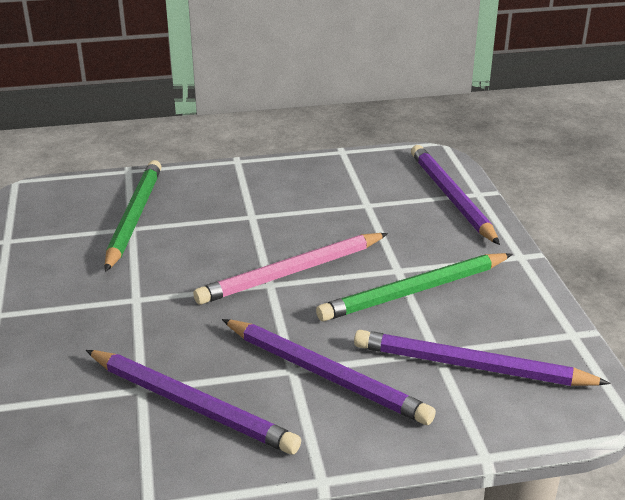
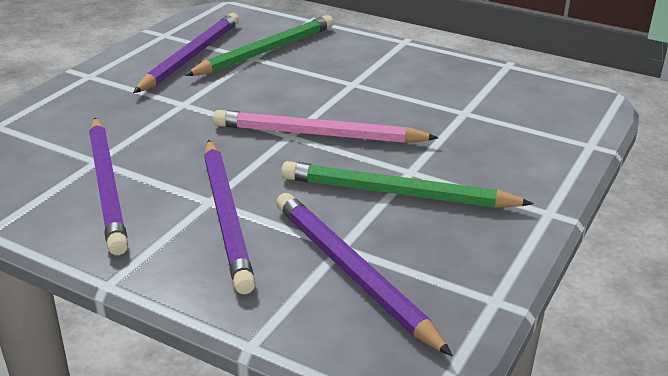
camera: 40 degrees right, 0 degrees up
(451, 197) = (556, 137): purple pencil -> purple pencil (191, 57)

